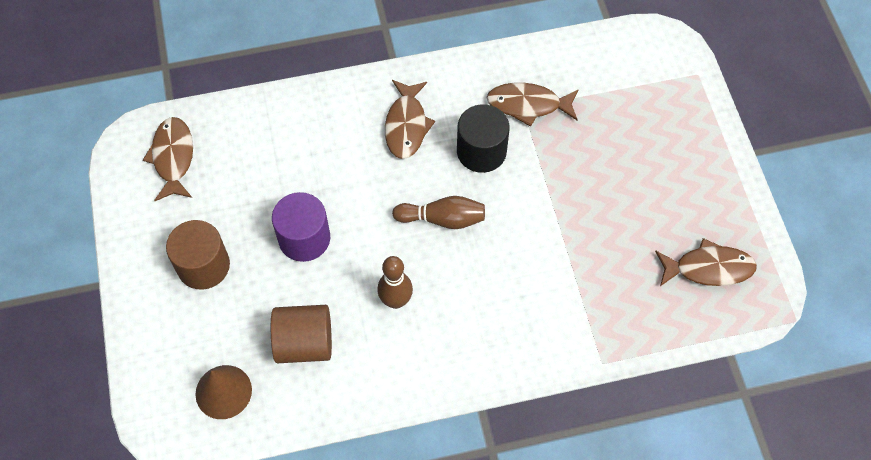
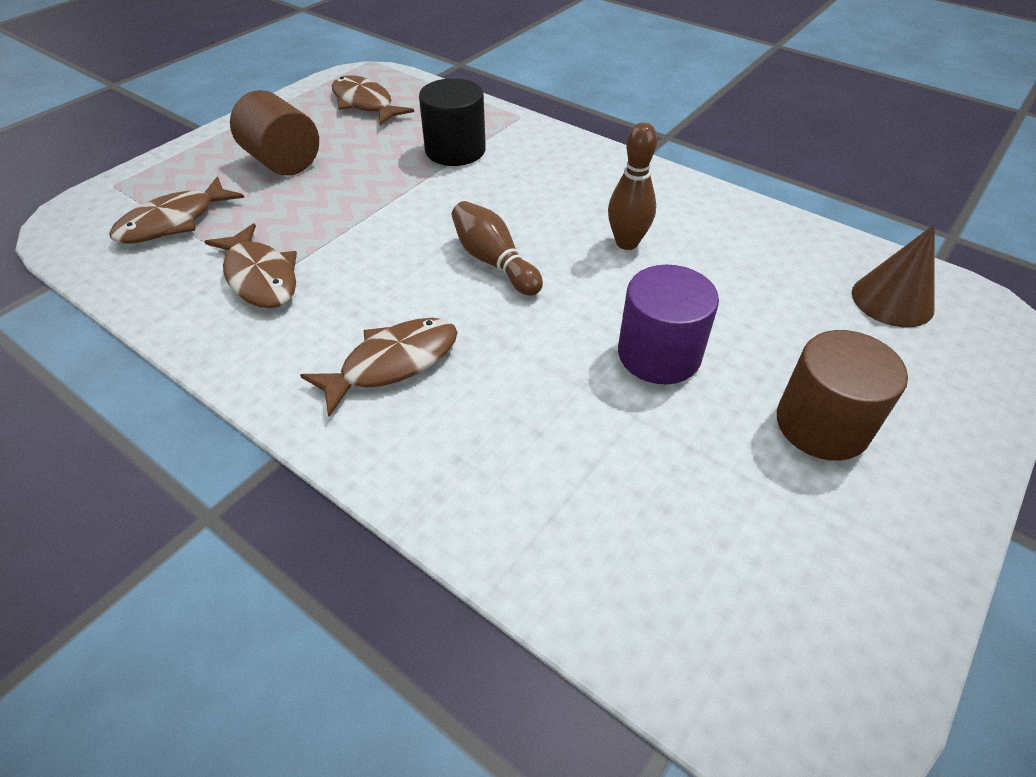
camera: 130 degrees left, 15 degrees down
(173, 158) = (750, 615): brown fish -> brown fish (173, 222)
(304, 343) = (760, 276): brown cylinder -> brown cylinder (283, 161)
(481, 151) = (369, 279): black cylinder -> black cylinder (455, 150)

